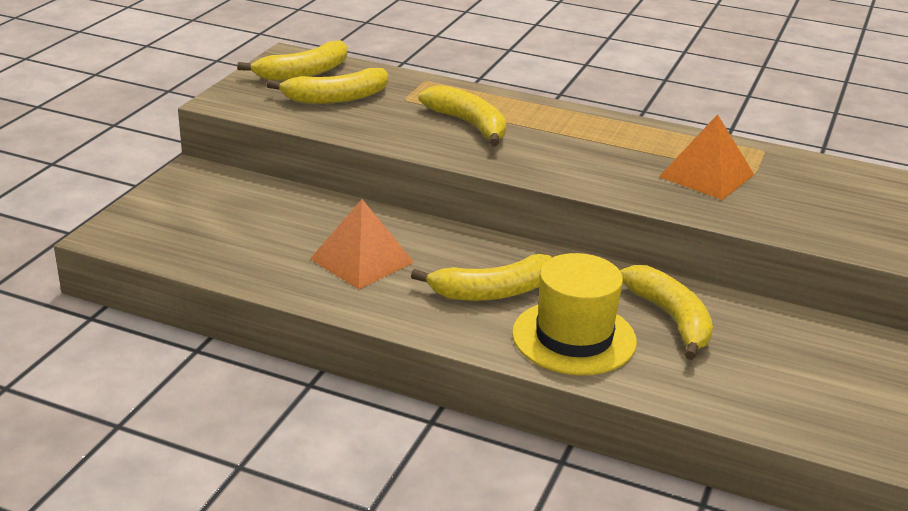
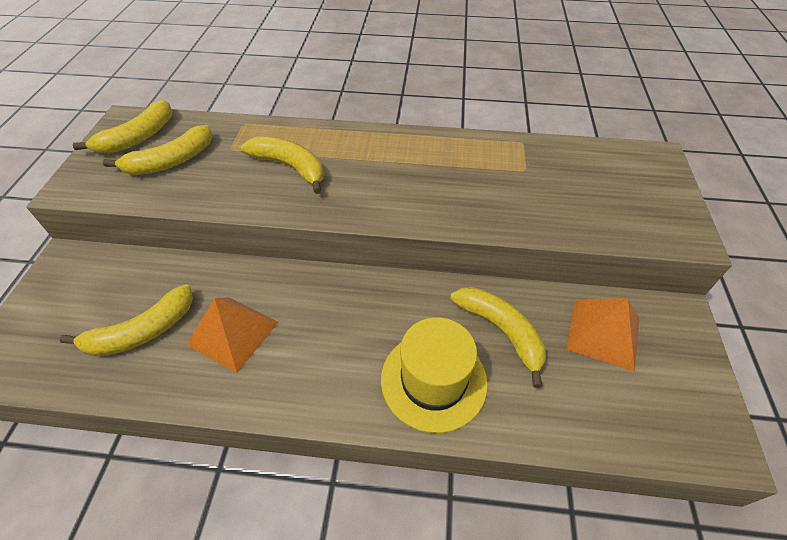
camera: 15 degrees left, 20 degrees up
(492, 292) = (352, 341): yellow banana -> yellow banana (142, 332)
(707, 175) = (492, 181): orange pyramid -> orange pyramid (603, 333)

